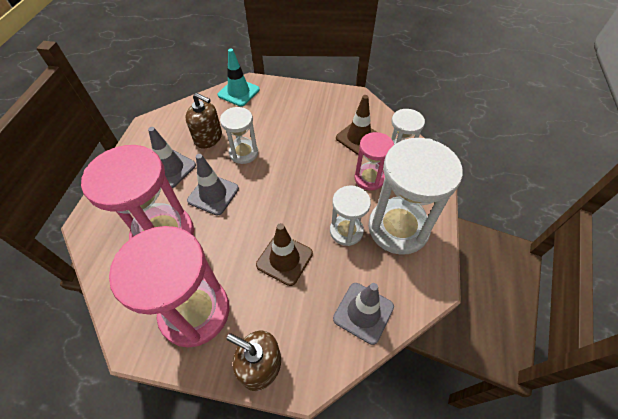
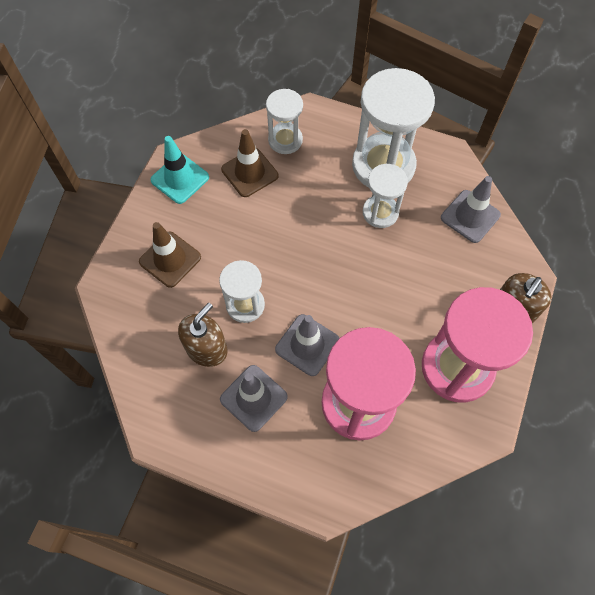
camera: 80 degrees left, 10 degrees up
(238, 92) = (121, 303): turquoise traffic cone -> turquoise traffic cone (180, 179)
(284, 259) = (406, 276): brown traffic cone -> brown traffic cone (170, 259)
(369, 178) = (314, 176): pink hourglass -> none

